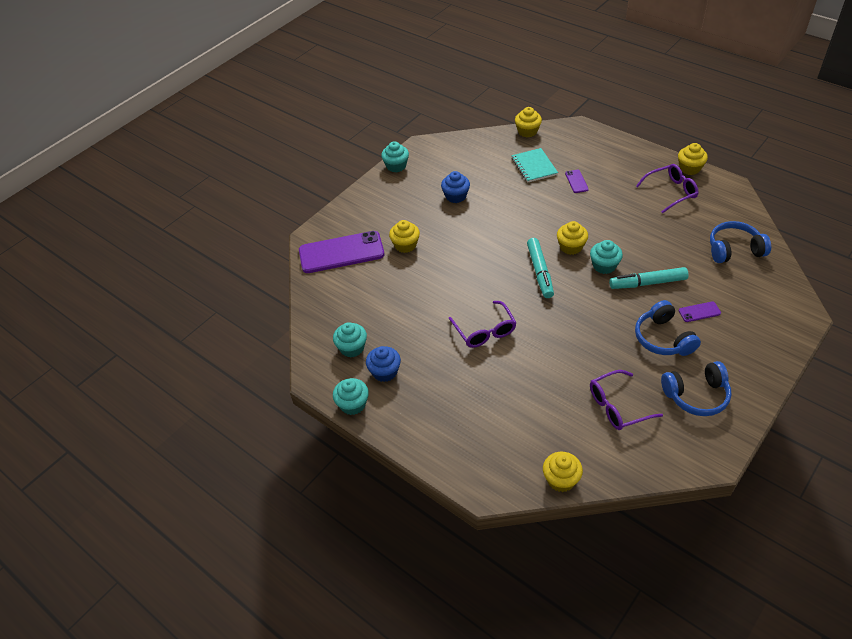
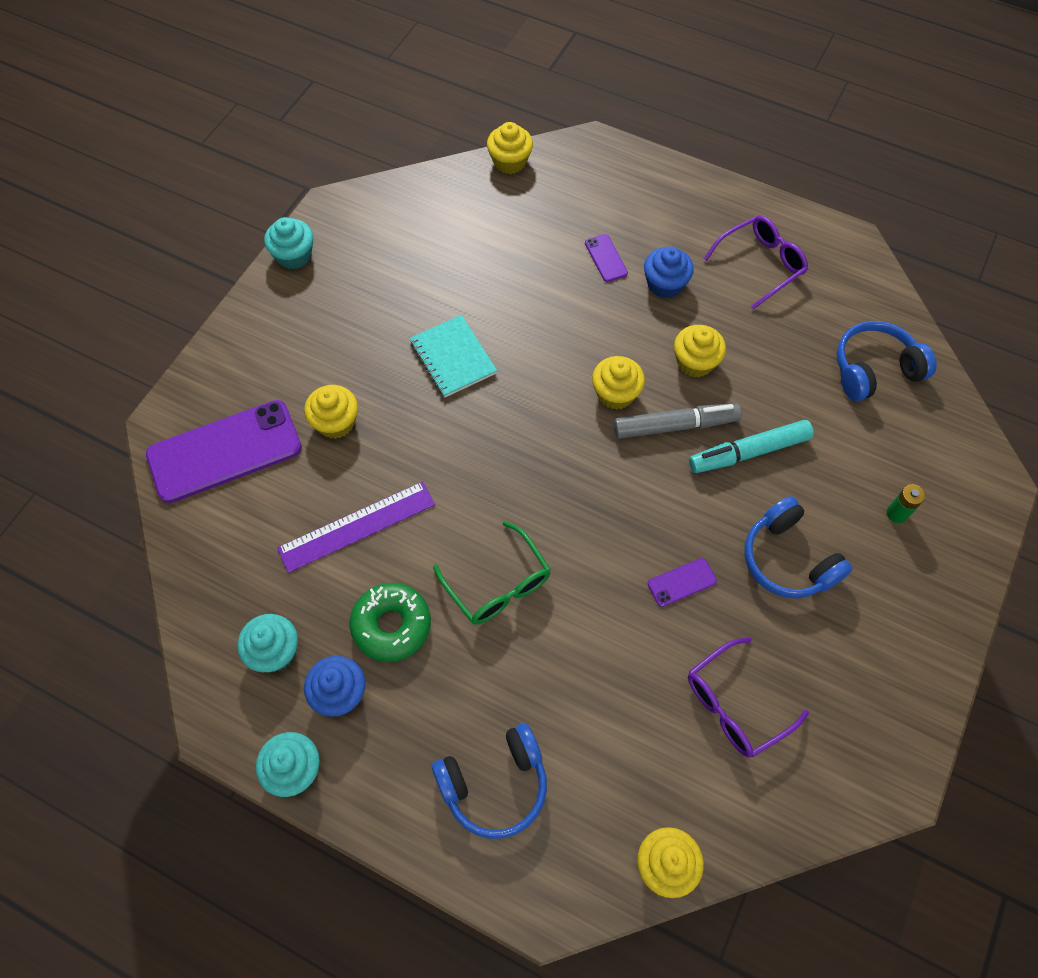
camera: 15 degrees left, 15 degrees up
(408, 295) = (357, 526): none -> purple ruler
(420, 343) = (391, 625): none -> green donut
(456, 196) = (407, 309): blue cupcake -> blue cupcake (665, 284)
(485, 331) = (498, 584): purple glasses -> green glasses
(534, 166) = (531, 234): turquoise notebook -> turquoise notebook (453, 358)
(540, 272) = (572, 450): turquoise marker -> none
(604, 266) = (675, 425): turquoise cupcake -> grey marker
(689, 168) = (783, 214): yellow cupcake -> yellow cupcake (695, 362)
(696, 395) = (854, 664): blue headphones -> blue headphones (494, 784)
(699, 312) = (837, 499): purple phone -> purple phone (681, 582)
(736, 323) = (897, 513): none -> green battery

